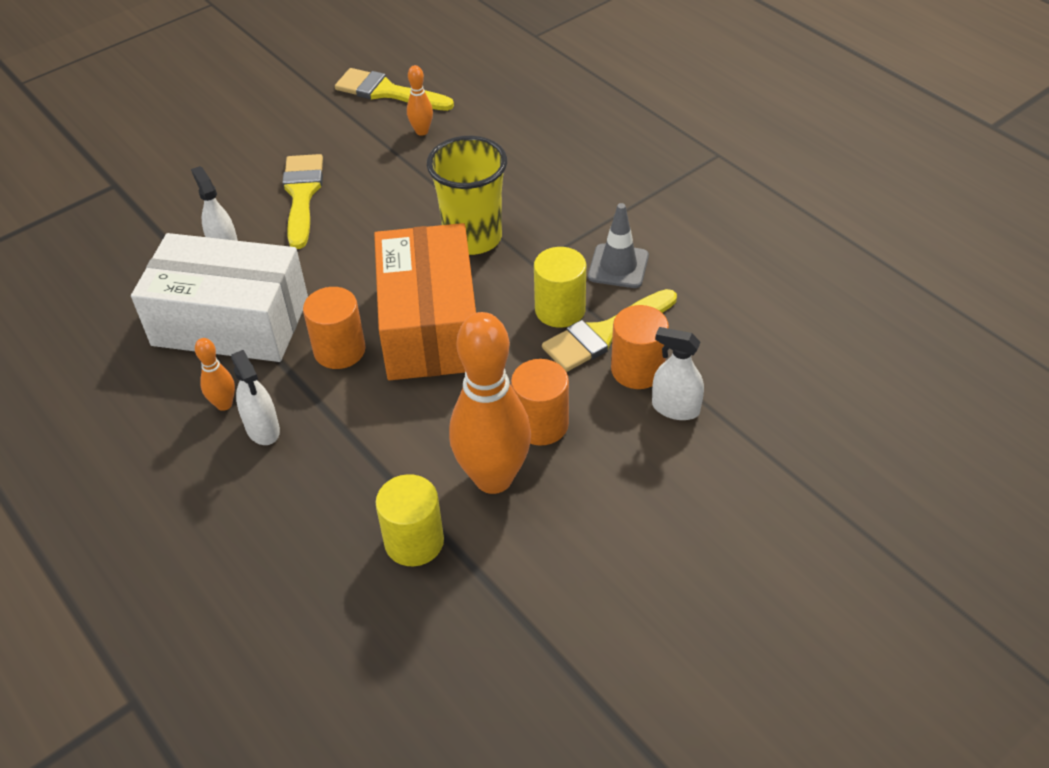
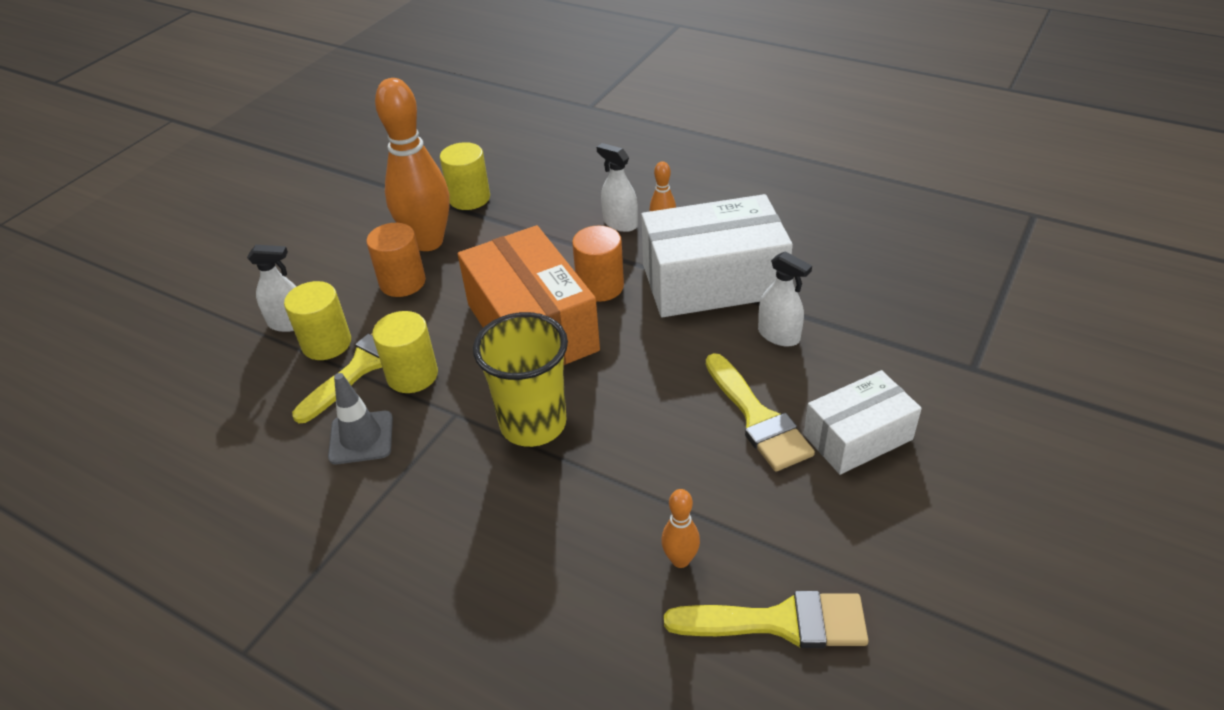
camera: 160 degrees right, 5 degrees down
(246, 165) = (857, 437): none -> white box
(637, 369) = (326, 343): orange cylinder -> yellow cylinder

